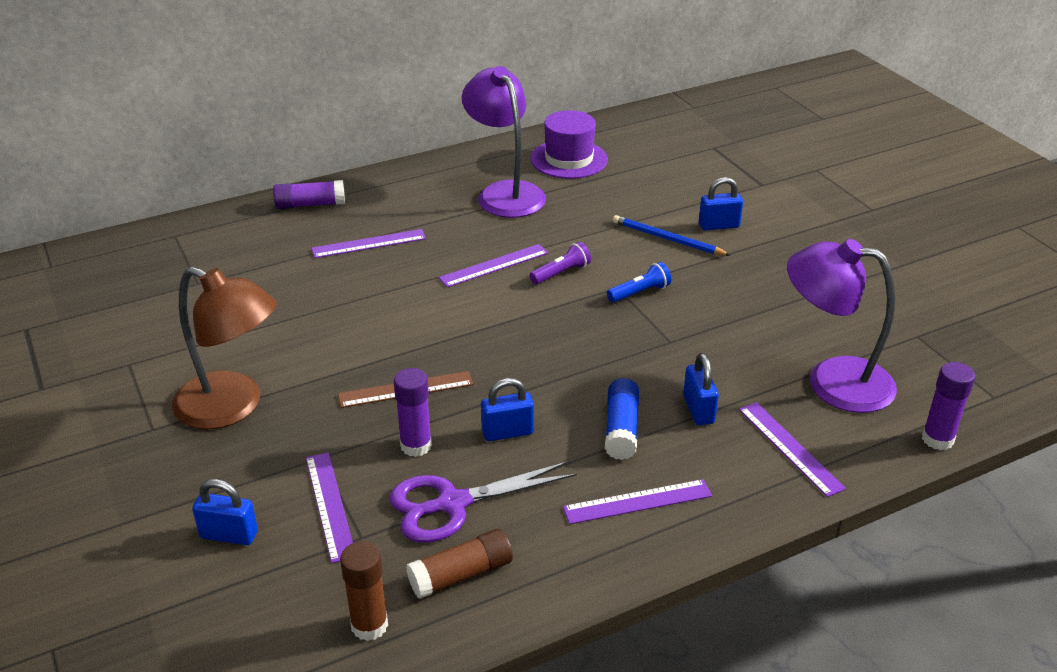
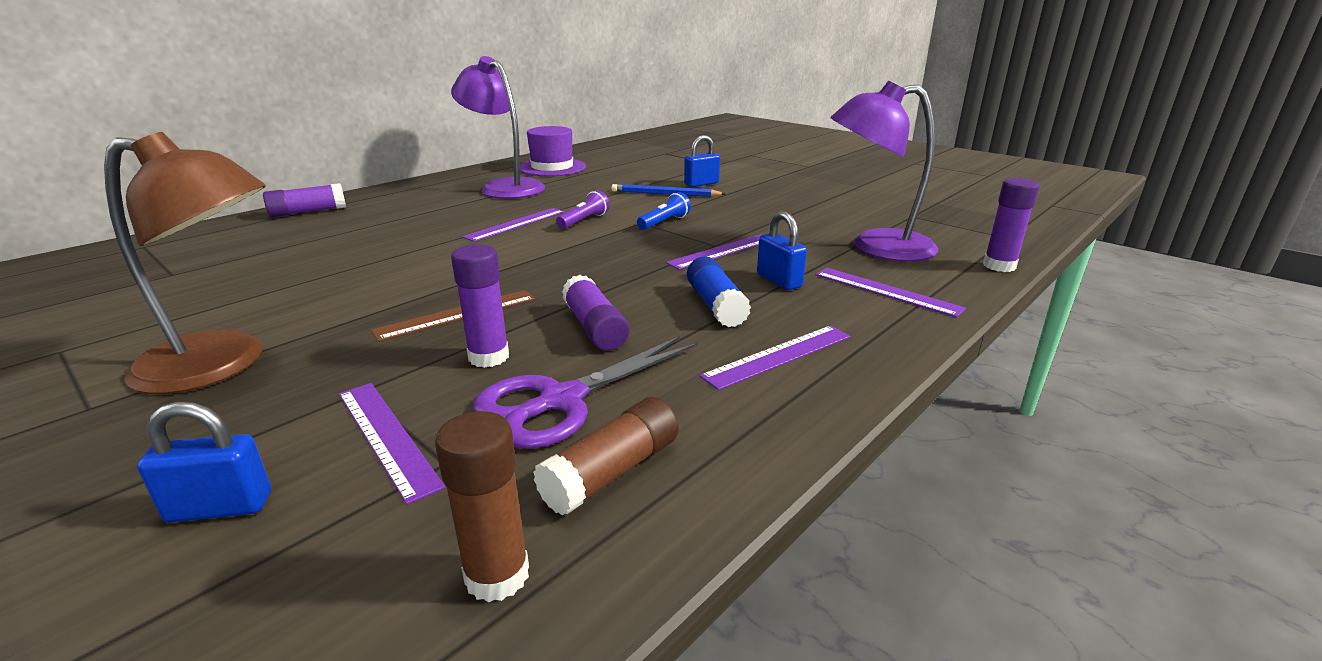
camera: 20 degrees left, 10 degrees down
(369, 243) = (379, 226): purple ruler -> purple ruler (722, 251)
(507, 432) = (595, 328): blue padlock -> purple glue stick

